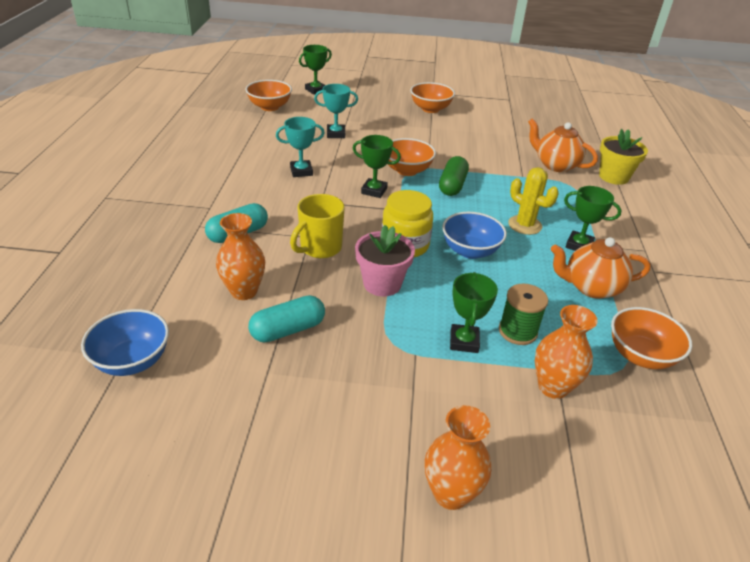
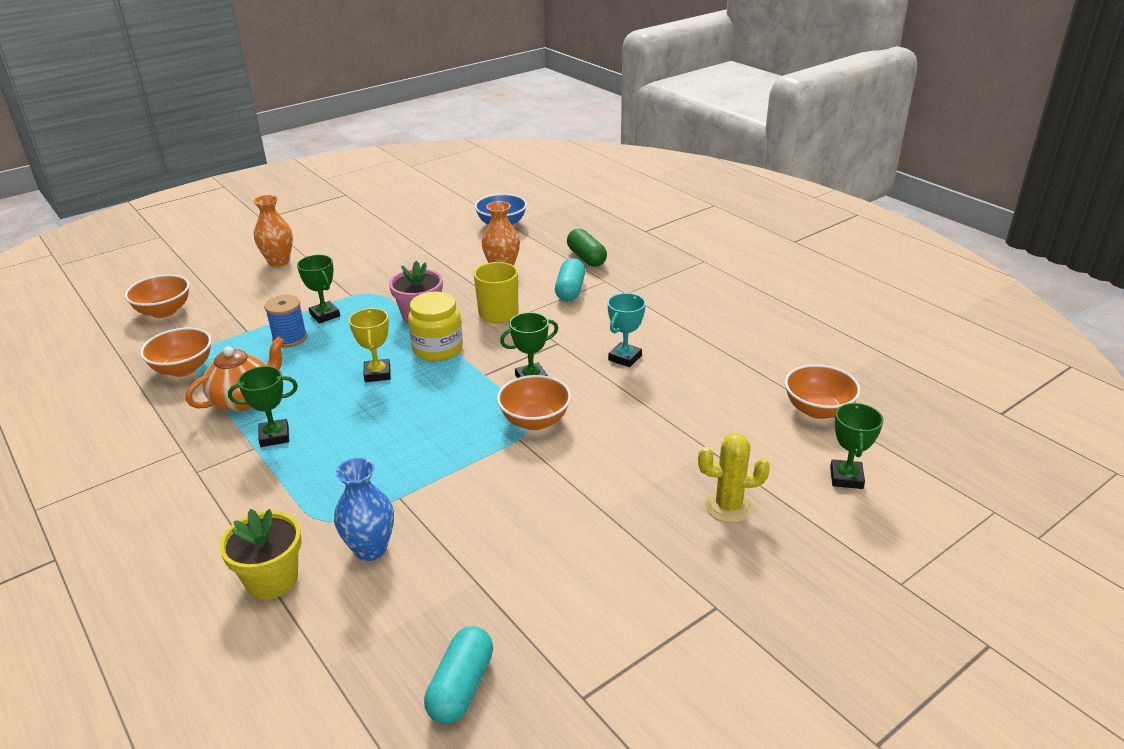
camera: 140 degrees right, 5 degrees down
(288, 330) = (444, 268): turquoise capsule -> turquoise capsule (461, 687)
(336, 134) = (681, 420): turquoise trophy -> none
(430, 109) = (658, 554): orange bowl -> orange bowl (164, 311)
(452, 185) = (466, 431): green capsule -> green capsule (586, 258)
(470, 251) = (377, 374): blue bowl -> yellow trophy
(517, 331) = (290, 338): green spool -> blue spool
(525, 225) = (346, 428): yellow cactus -> yellow cactus (728, 507)
(553, 387) = (245, 322): orange vase -> none
(555, 165) = (370, 549): orange teapot -> blue vase

